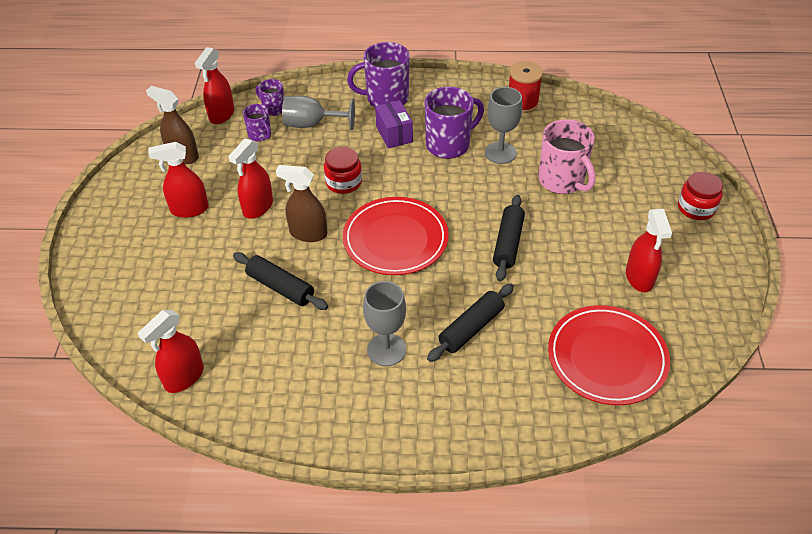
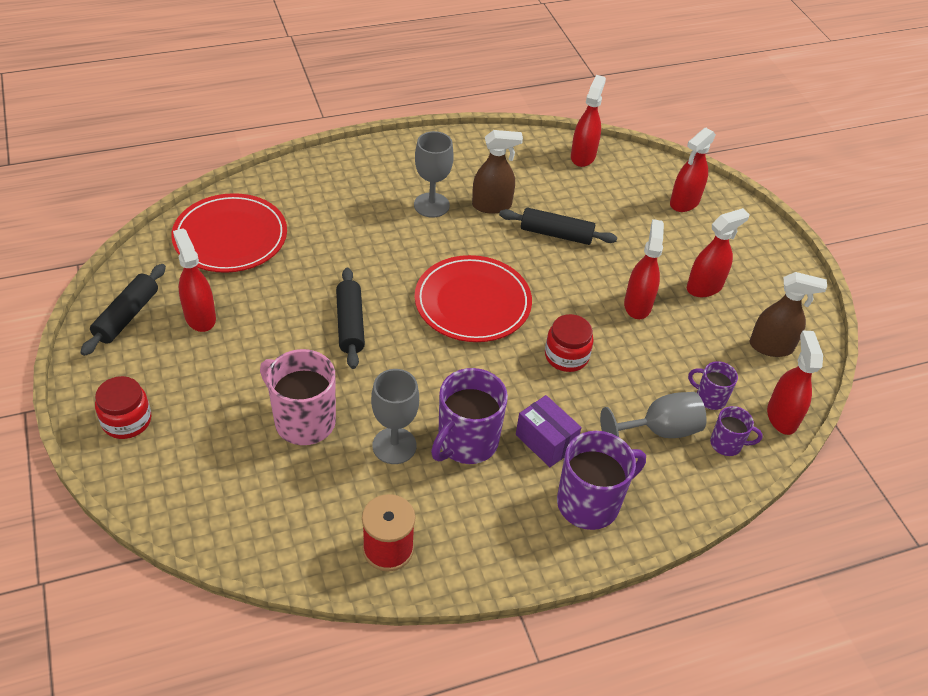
camera: 155 degrees right, 0 degrees up
(129, 293) = (684, 202): none -> red spray bottle
(308, 233) = (566, 289): brown spray bottle -> brown spray bottle (492, 205)
(471, 328) = (362, 236): black rolling pin -> black rolling pin (127, 316)

